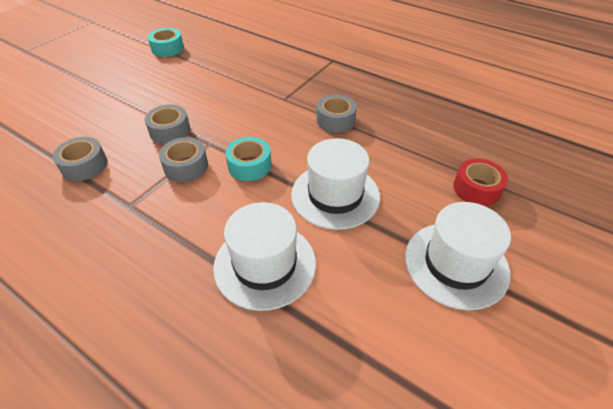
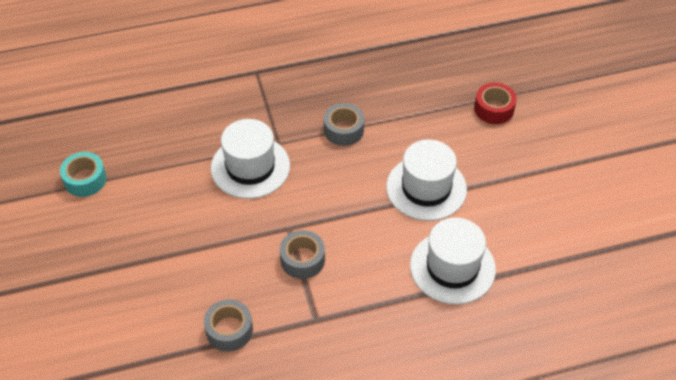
camera: 50 degrees left, 5 degrees up
(170, 131) = (240, 247): grey tape -> none
(249, 165) = (343, 218): turquoise tape -> none
(456, 264) = (539, 170): white hat -> white hat (250, 167)

